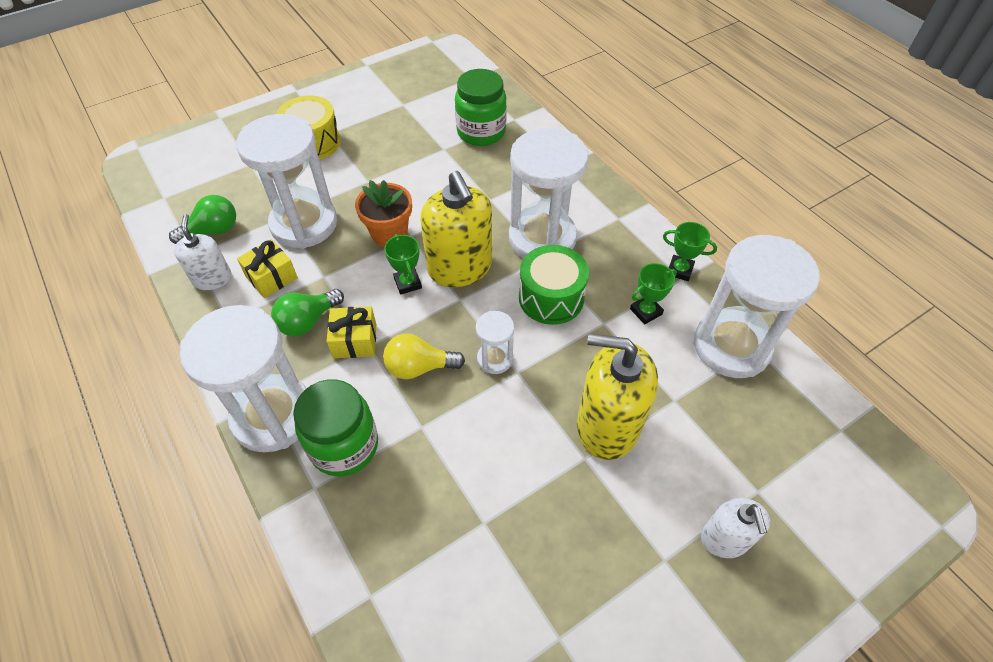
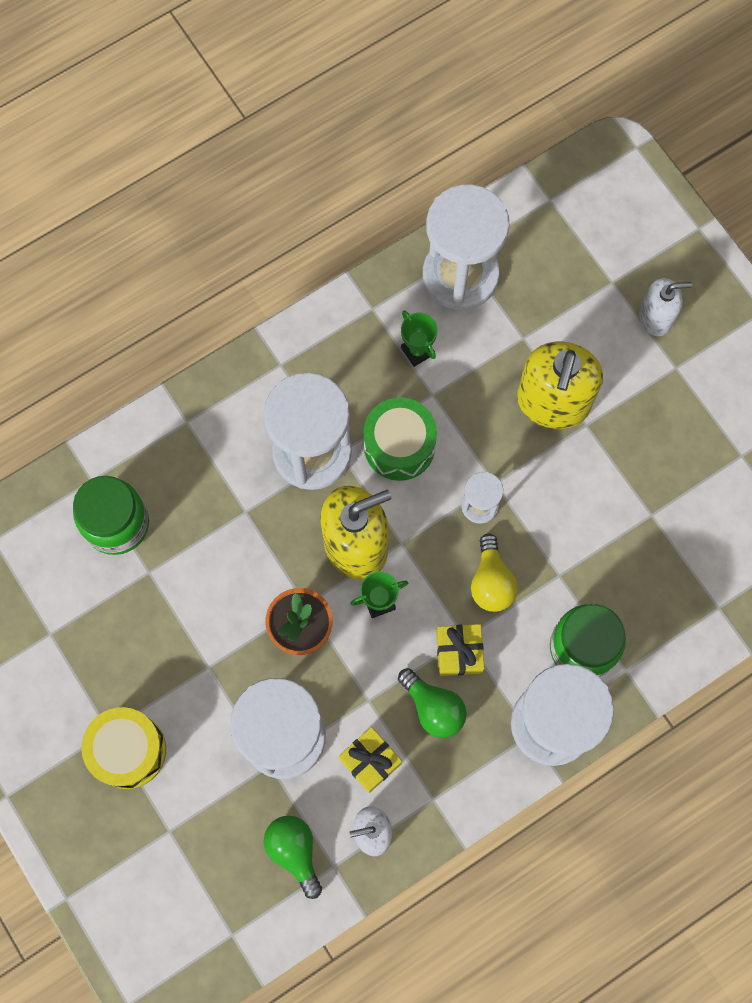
camera: 90 degrees left, 20 degrees up
(679, 270) = (360, 309): green trophy -> none

